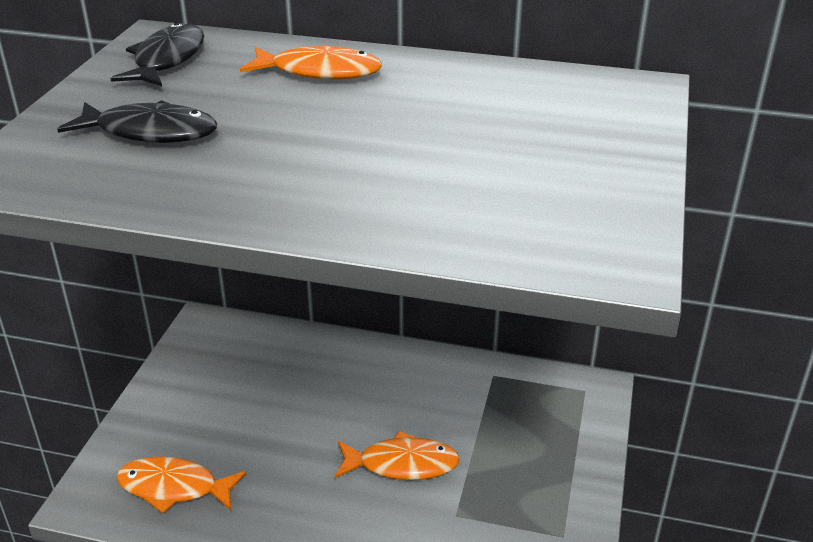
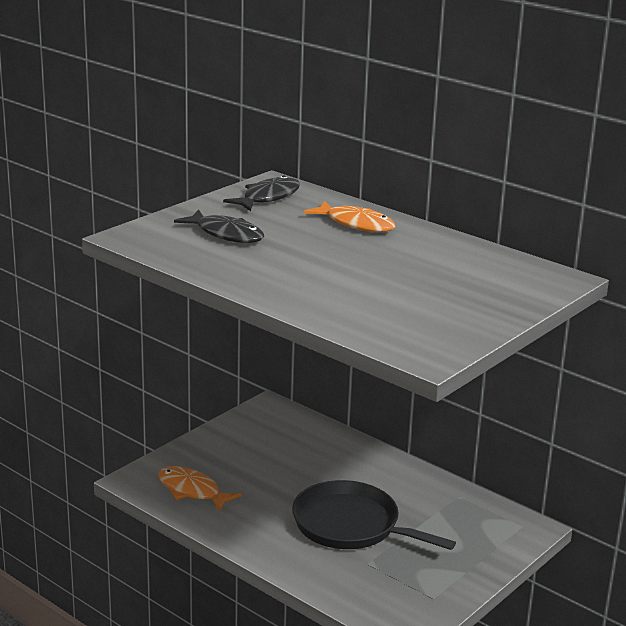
camera: 25 degrees right, 10 degrees down
(402, 464) = (351, 525): orange fish -> black pan

